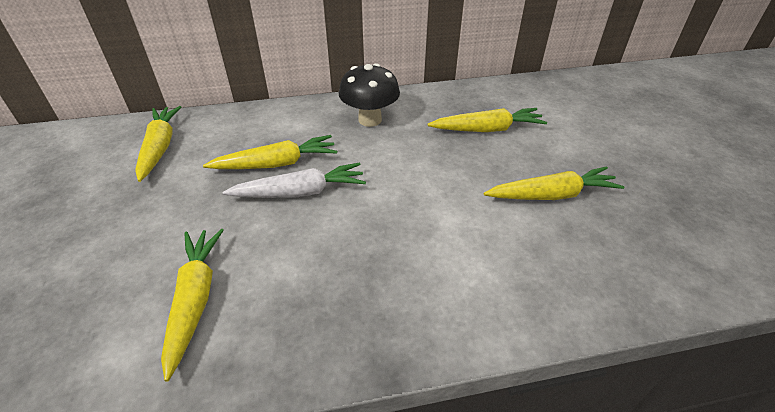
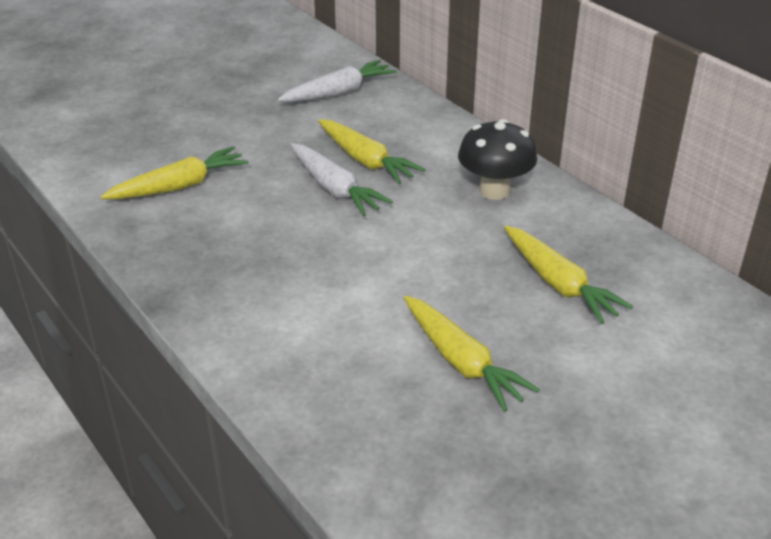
camera: 65 degrees right, 5 degrees down
(160, 148) = (338, 92): yellow carrot -> white carrot

